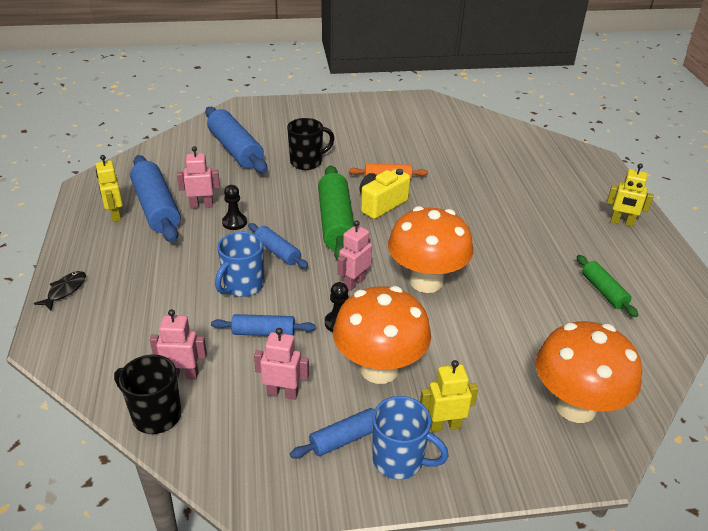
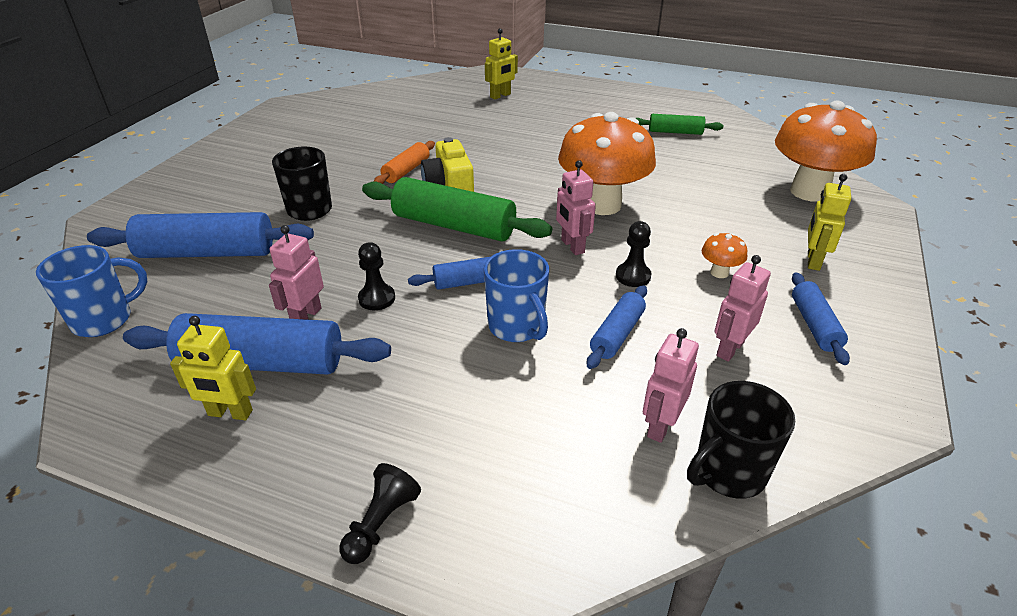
camera: 60 degrees left, 0 degrees up
(65, 290) = (381, 523): black fish -> black pawn
(379, 369) = (719, 272): orange mushroom -> orange mushroom, size x0.41
(399, 460) = (852, 300): blue mug -> blue mug (104, 320)
(622, 222) = (592, 94): yellow robot -> yellow robot (500, 96)

